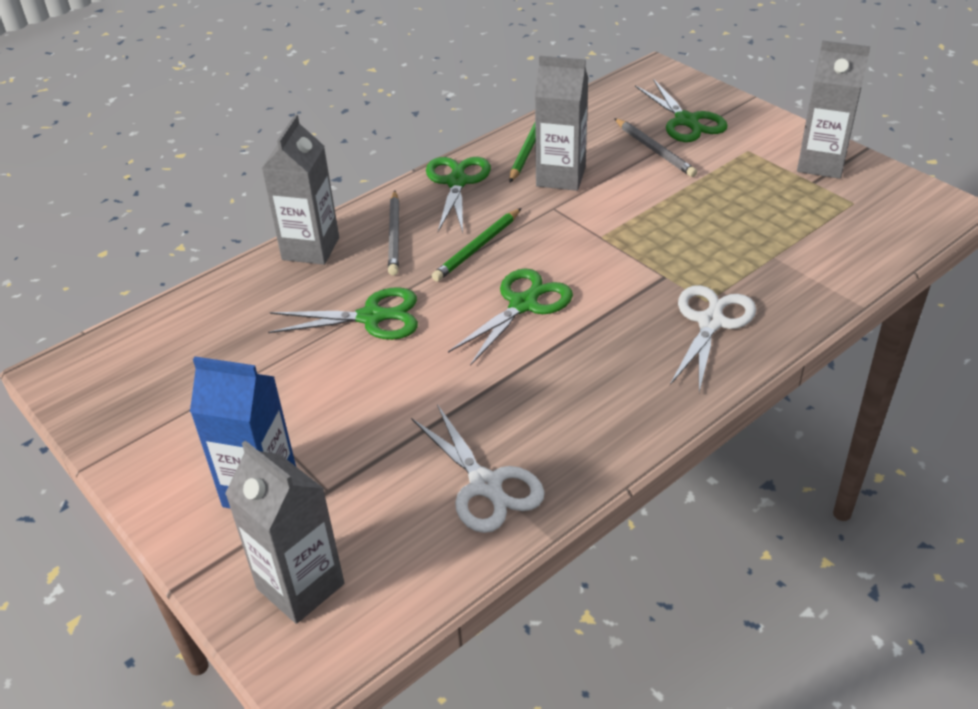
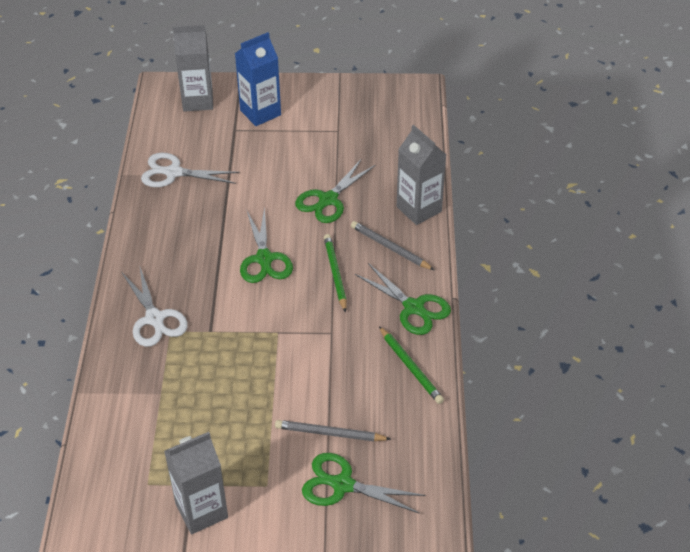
camera: 130 degrees right, 5 degrees up
(561, 177) = (359, 360): grey carton -> none

